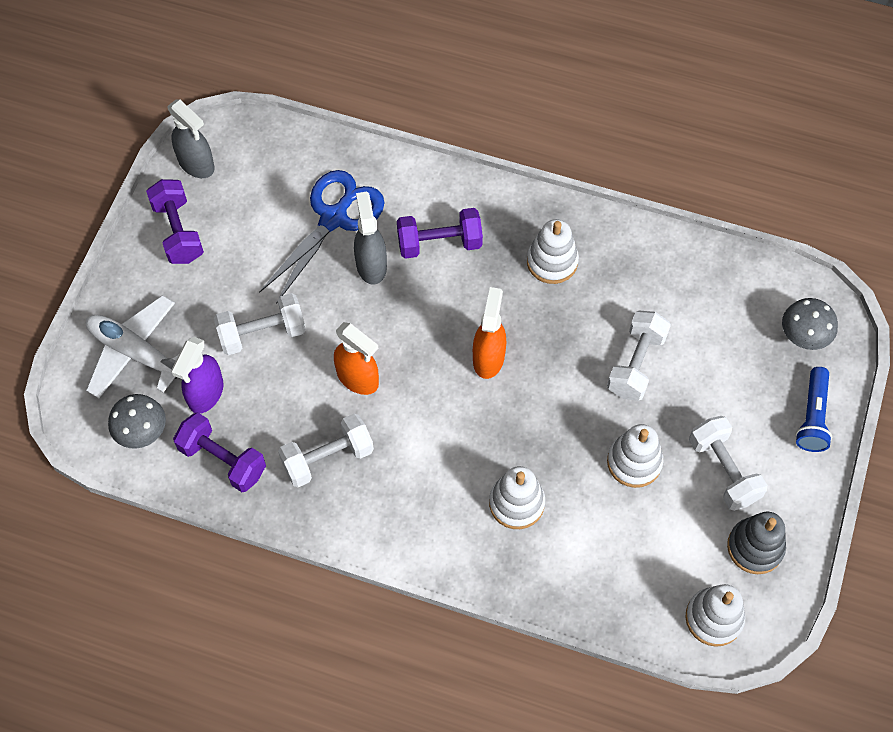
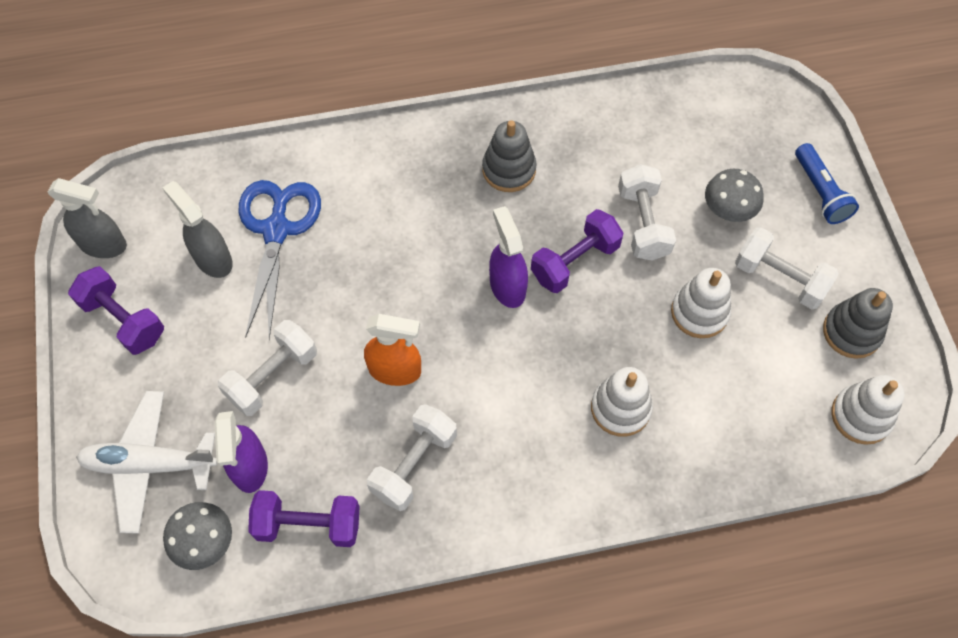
camera: 30 degrees left, 0 degrees up
(371, 265) = (341, 256): grey spray bottle -> grey spray bottle (213, 259)
(439, 243) = (394, 204): purple dumbbell -> purple dumbbell (574, 261)
(488, 358) = (507, 286): orange spray bottle -> purple spray bottle
(552, 262) = (509, 170): white stacking toy -> grey stacking toy
(803, 336) = (766, 127): grey mushroom -> grey mushroom (727, 211)

